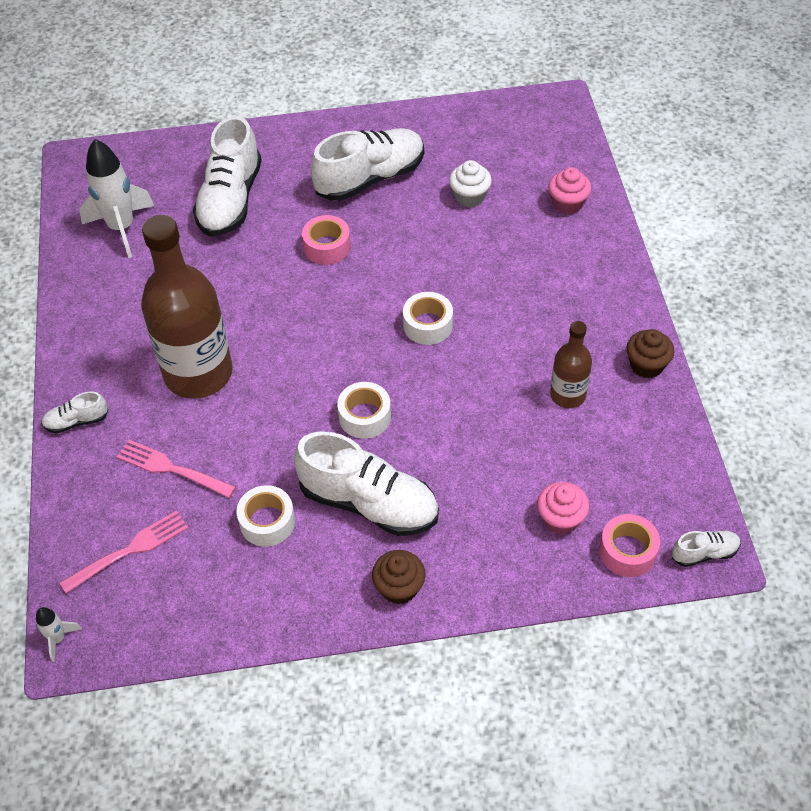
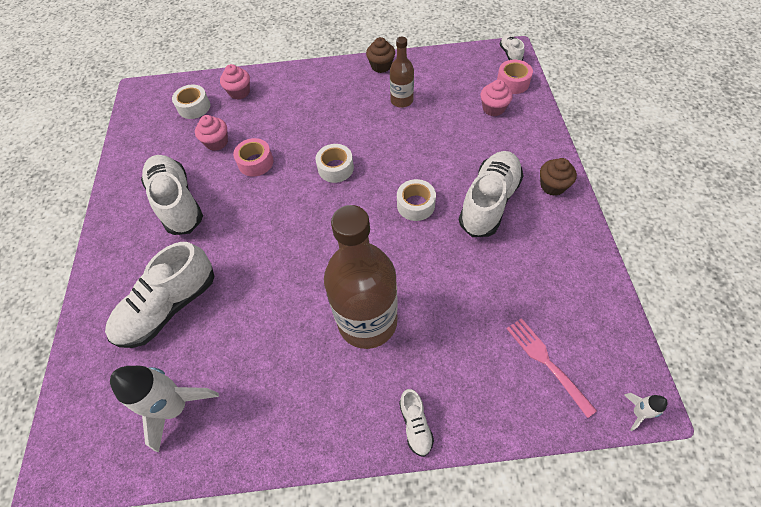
camera: 85 degrees left, 5 degrees up
(172, 469) = (465, 335): pink fork -> none
(230, 200) = (169, 307): white shoe -> white shoe turned 120 degrees clockwise
(267, 522) = (510, 263): white tape -> white tape (194, 107)
(327, 247) = (245, 231): pink tape -> pink tape (255, 162)
(469, 196) = (217, 142): white cupcake -> pink cupcake

